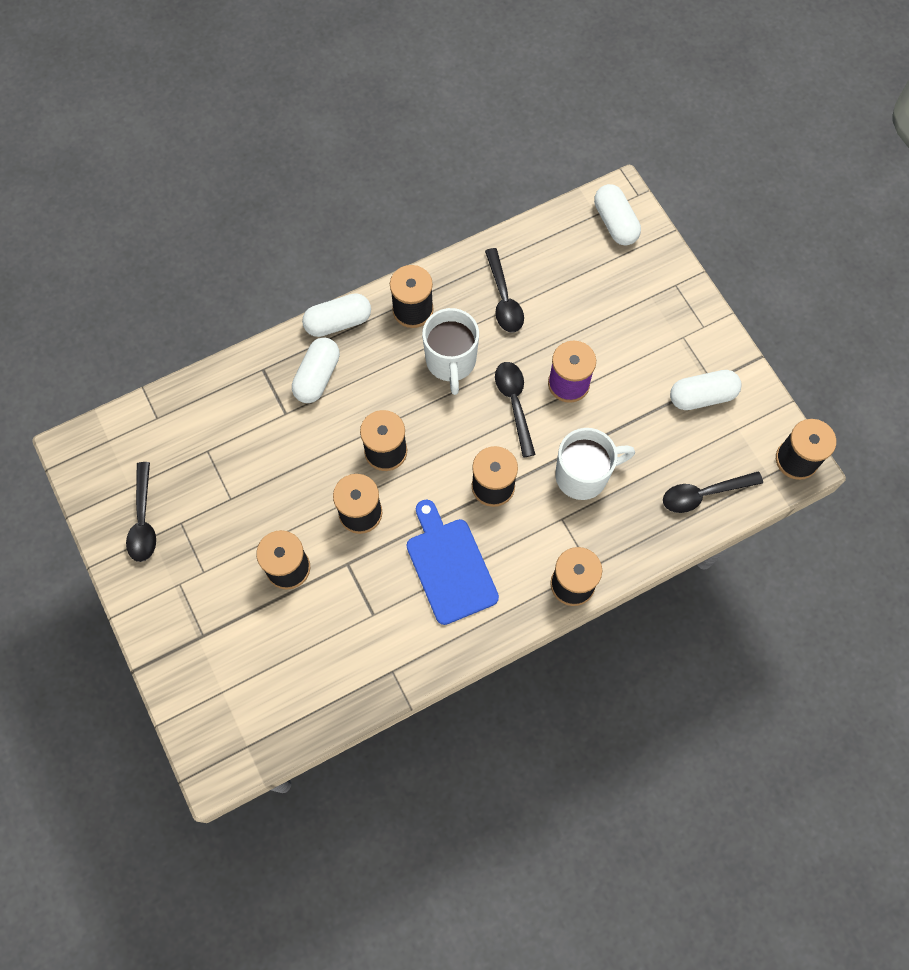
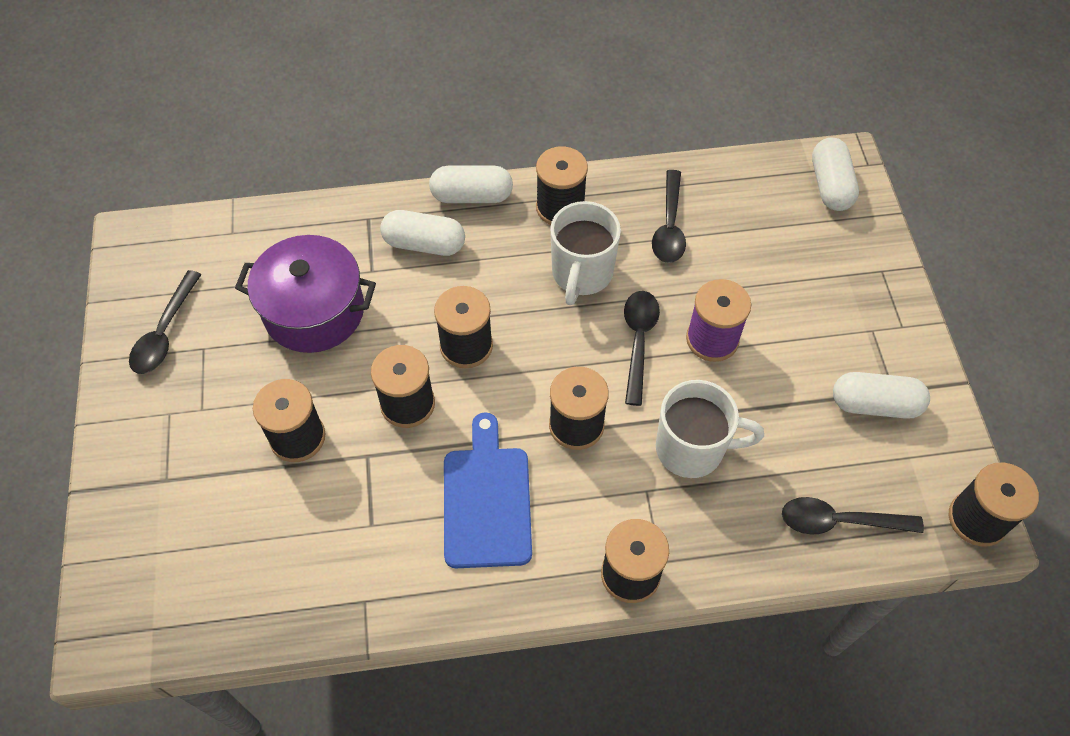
camera: 20 degrees right, 10 degrees down
(254, 462) = (314, 311): none -> purple pot
(317, 377) = (424, 244): white capsule -> white capsule turned 60 degrees clockwise

